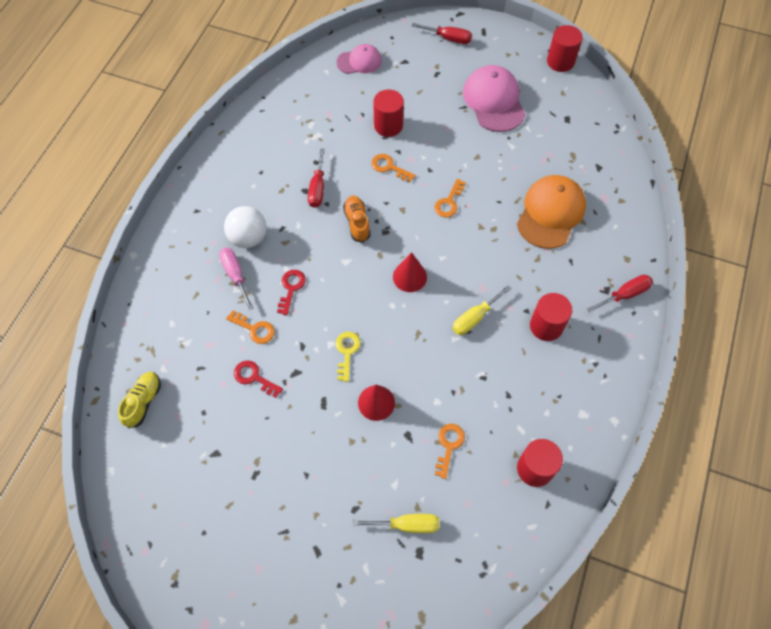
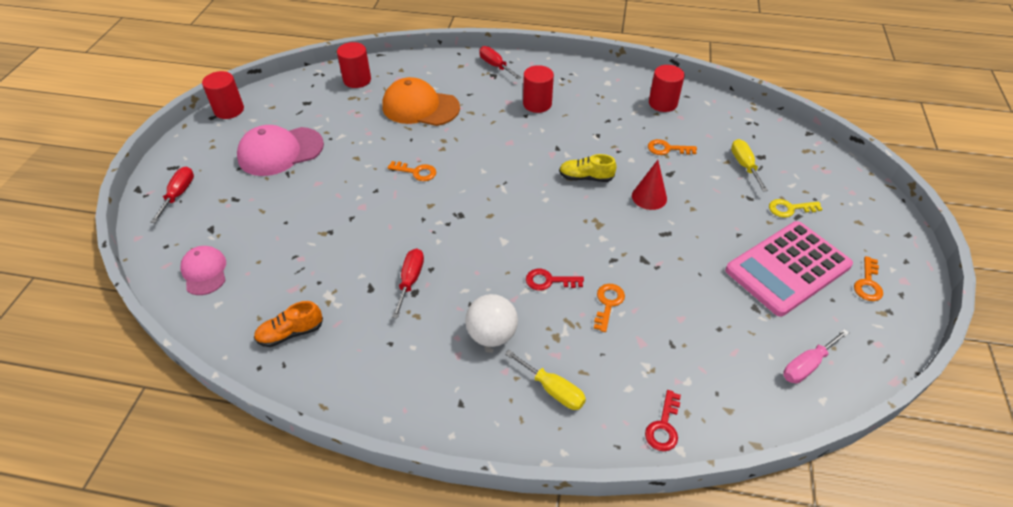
camera: 100 degrees left, 15 degrees down
(143, 402) = (734, 390): yellow shoe -> yellow shoe (586, 177)
(235, 275) = (546, 337): pink screwdriver -> pink screwdriver (806, 365)
(251, 505) = (787, 268): none -> pink calculator
(254, 377) = (662, 292): red key -> red key (663, 426)
(317, 188) = (410, 280): red screwdriver -> red screwdriver turned 75 degrees counterclockwise
(347, 352) = (607, 224): yellow key -> yellow key (790, 209)
(357, 223) = (453, 238): orange shoe -> orange shoe (291, 333)
(388, 125) = (313, 230): red cylinder -> red cylinder (357, 80)
(389, 167) = (374, 222): orange key -> orange key (868, 283)
(409, 277) = (510, 190): red cone -> none
(474, 318) = (542, 144): yellow screwdriver -> yellow screwdriver (553, 389)

